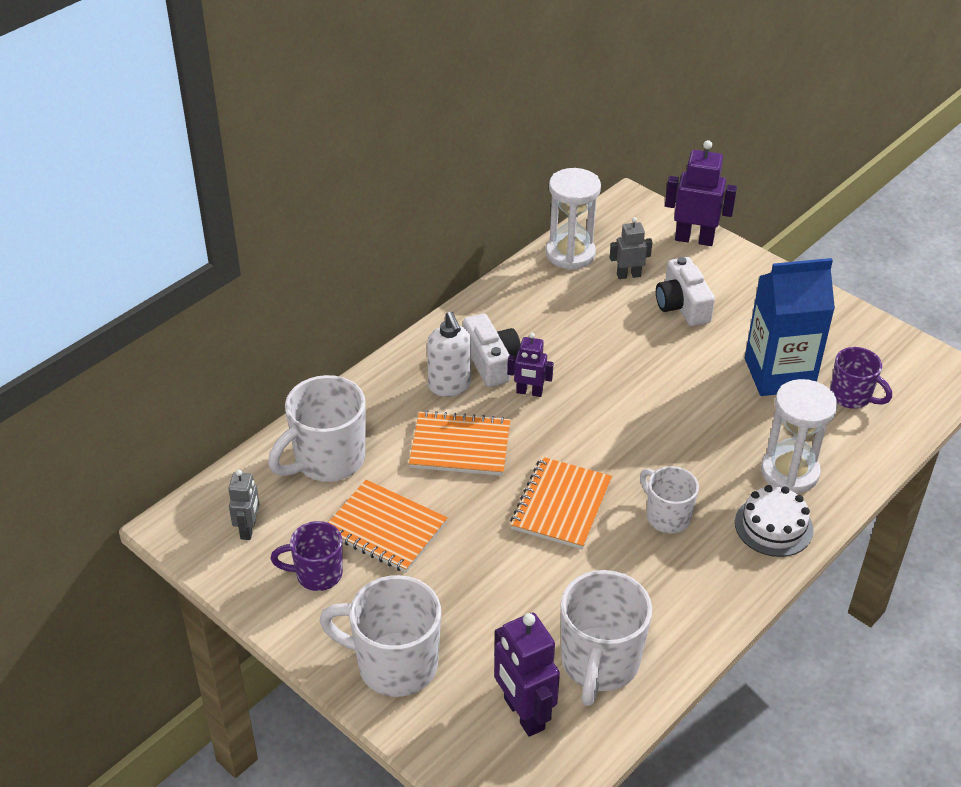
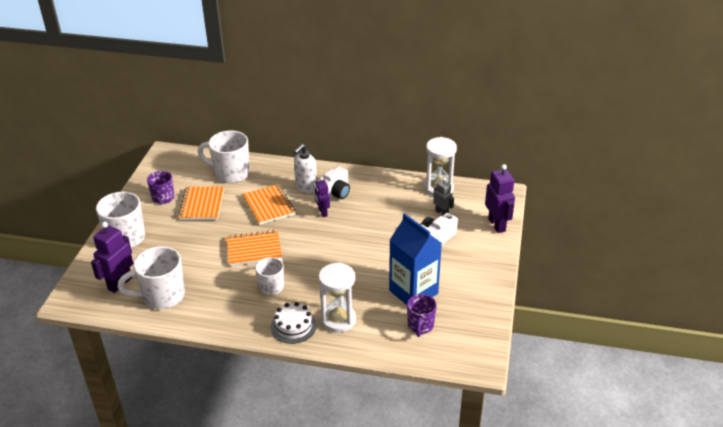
camera: 60 degrees right, 5 degrees down
(248, 529) = (176, 170): grey robot -> none

